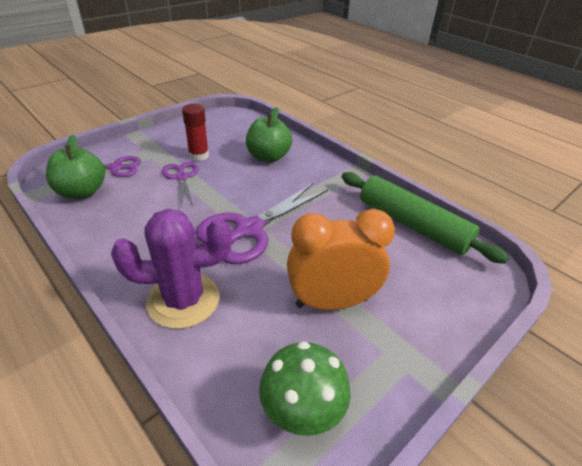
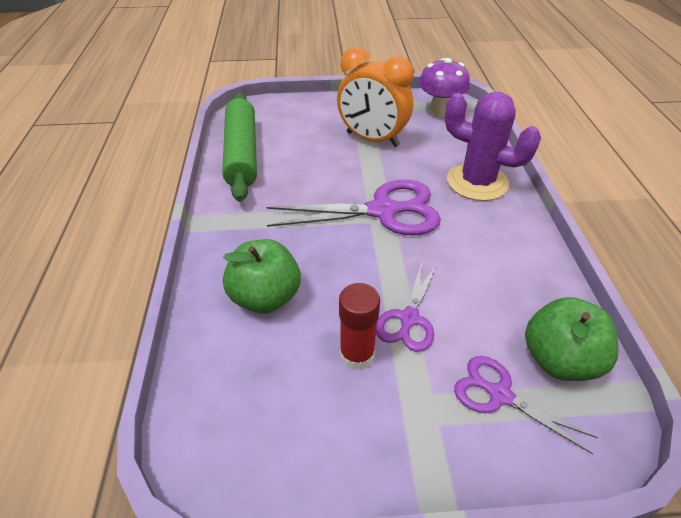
camera: 140 degrees left, 5 degrees up
(301, 414) = (439, 111): green mushroom -> purple mushroom

